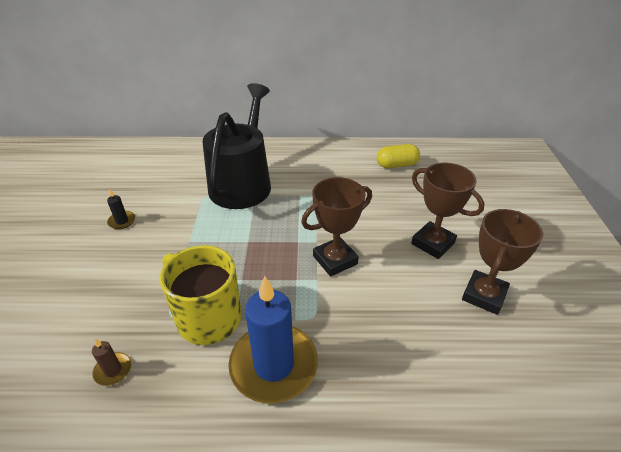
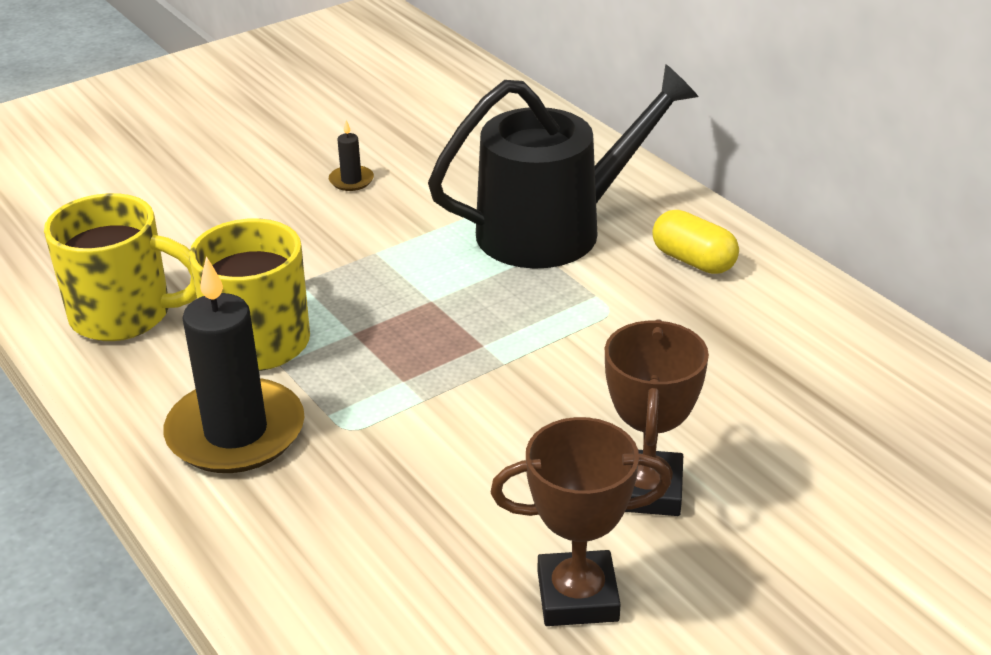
camera: 55 degrees right, 5 degrees down
(113, 370) = (125, 315): brown candle -> yellow mug
(274, 365) = (236, 432): blue candle -> black candle
(335, 260) = (483, 399): brown trophy -> none
(397, 165) = (830, 362): yellow capsule -> yellow capsule (693, 261)

